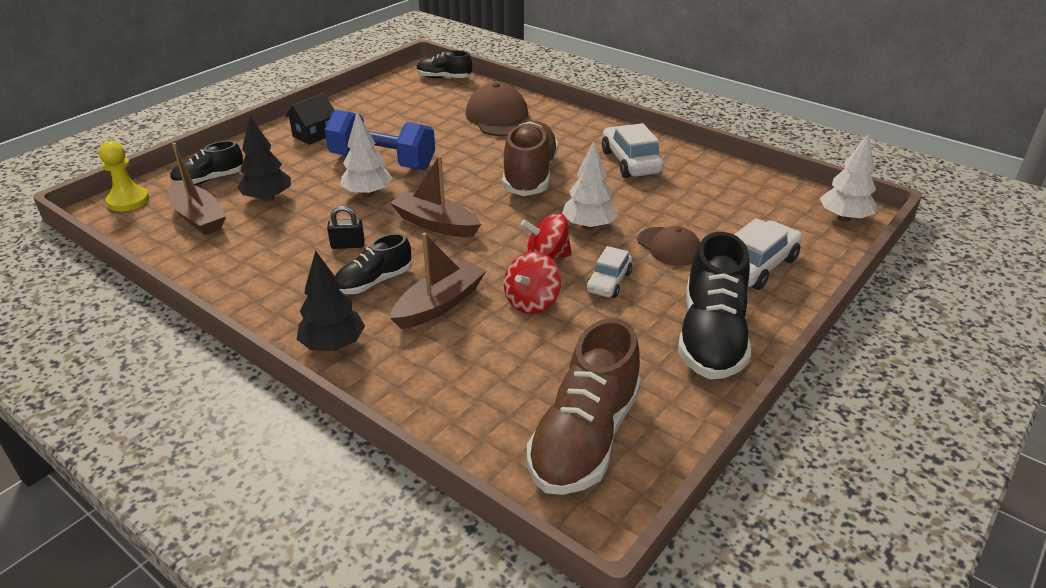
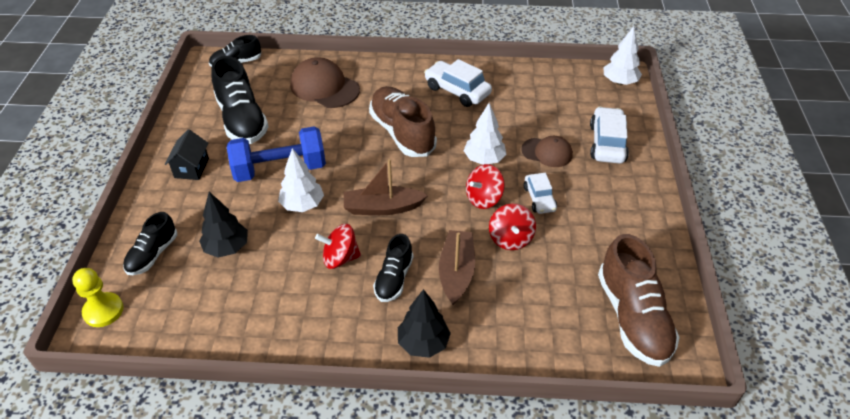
camera: 35 degrees left, 10 degrees up
(198, 217) = (189, 294): brown boat -> none
(348, 245) = (340, 258): black padlock -> red spinning top
(711, 336) = (630, 209): black shoe -> black shoe (242, 120)

